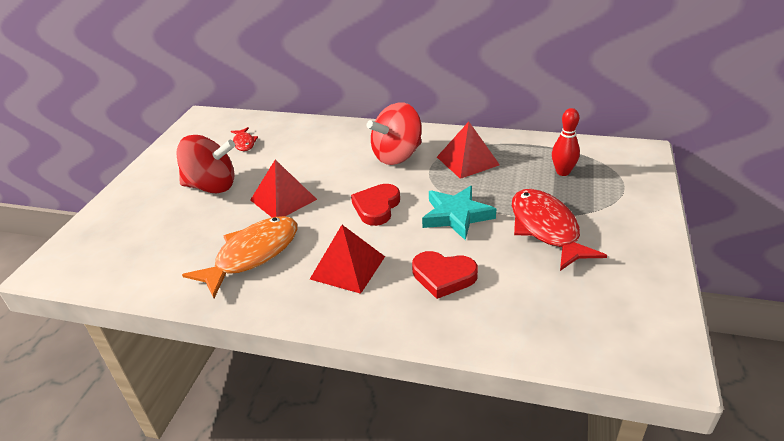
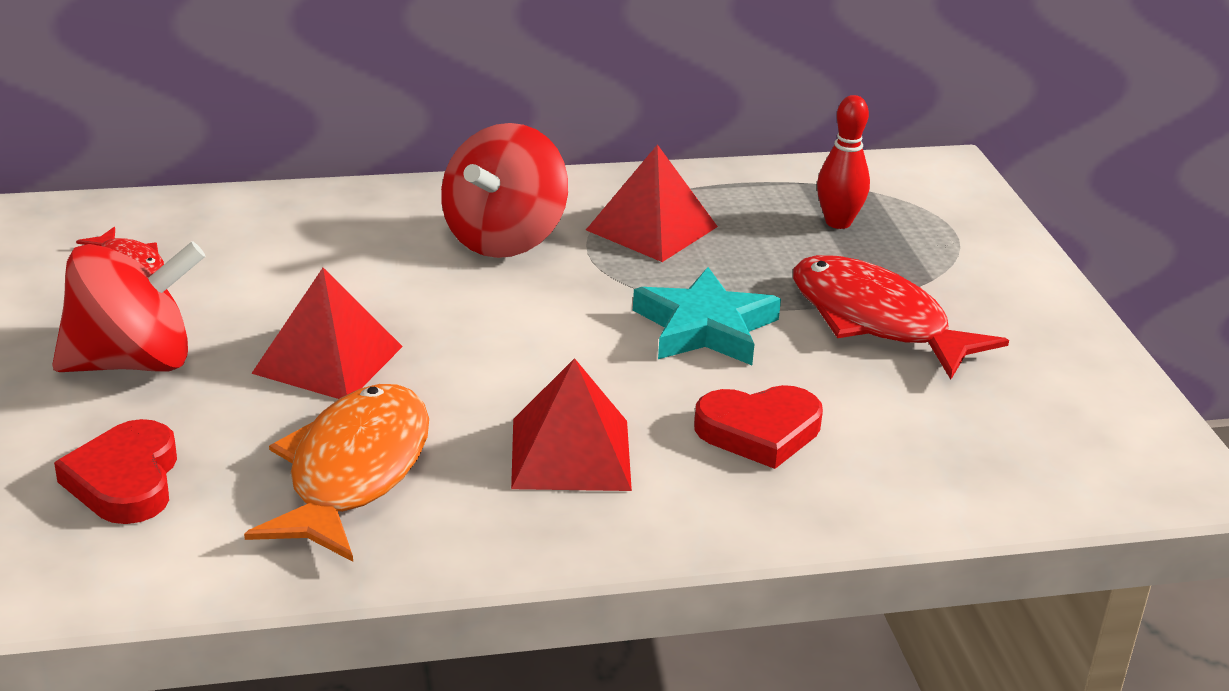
camera: 30 degrees left, 5 degrees down
(376, 207) = (540, 339): red heart -> red heart (125, 480)

